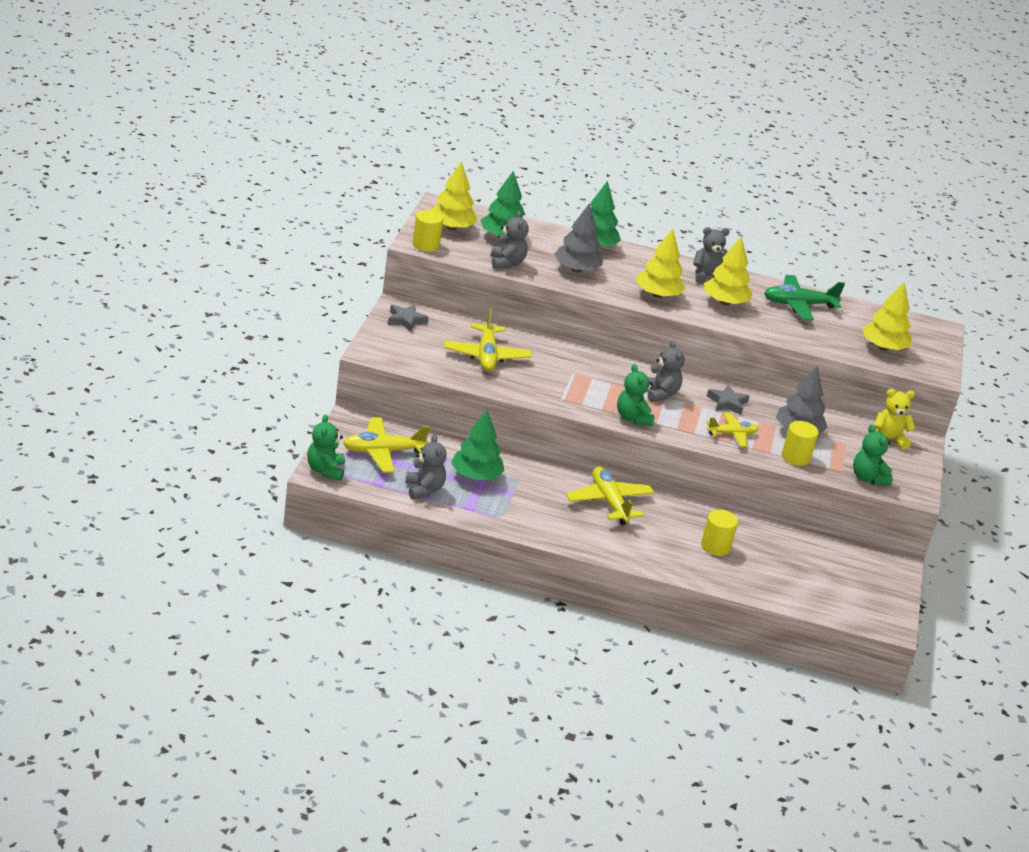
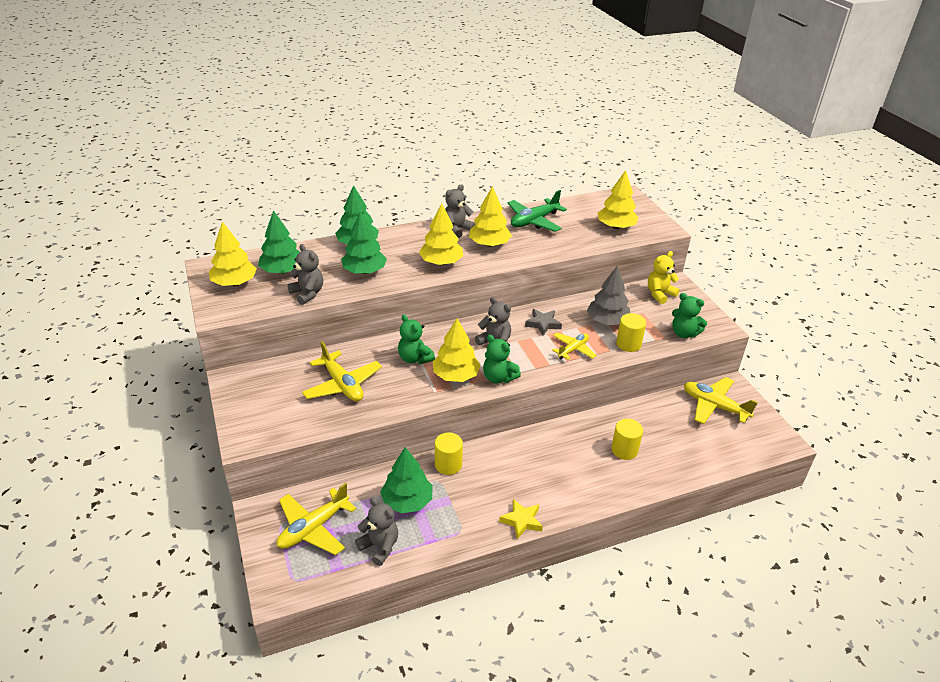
camera: 30 degrees left, 5 degrees up
(325, 470) = (280, 586): green teddy bear -> green teddy bear (415, 358)
(406, 320) = (248, 388): grey star -> none
(425, 245) = (227, 311): yellow cylinder -> yellow cylinder (448, 465)
(560, 538) = (521, 521): none -> yellow star
(576, 269) = (364, 271): grey tree -> green tree
(594, 398) = (456, 375): none -> yellow tree
(609, 502) = (522, 458): yellow plane -> yellow plane (714, 406)

